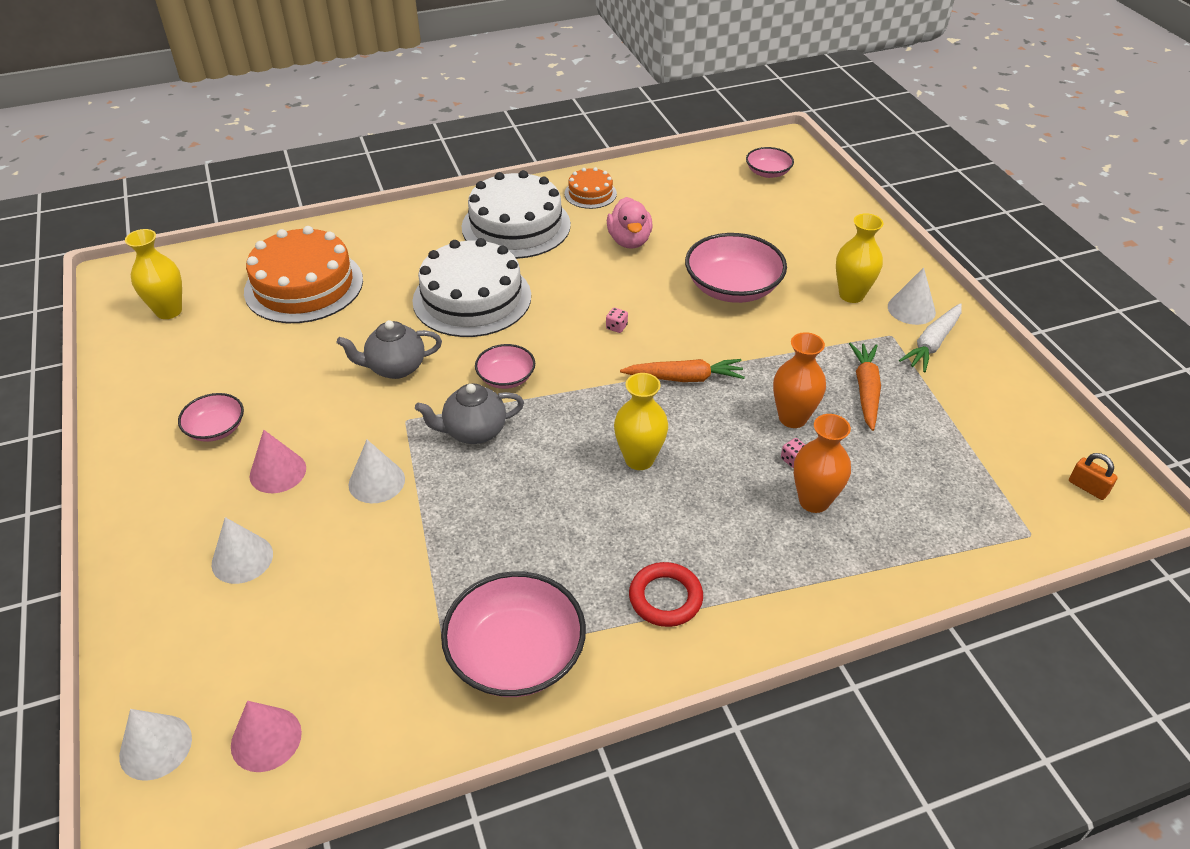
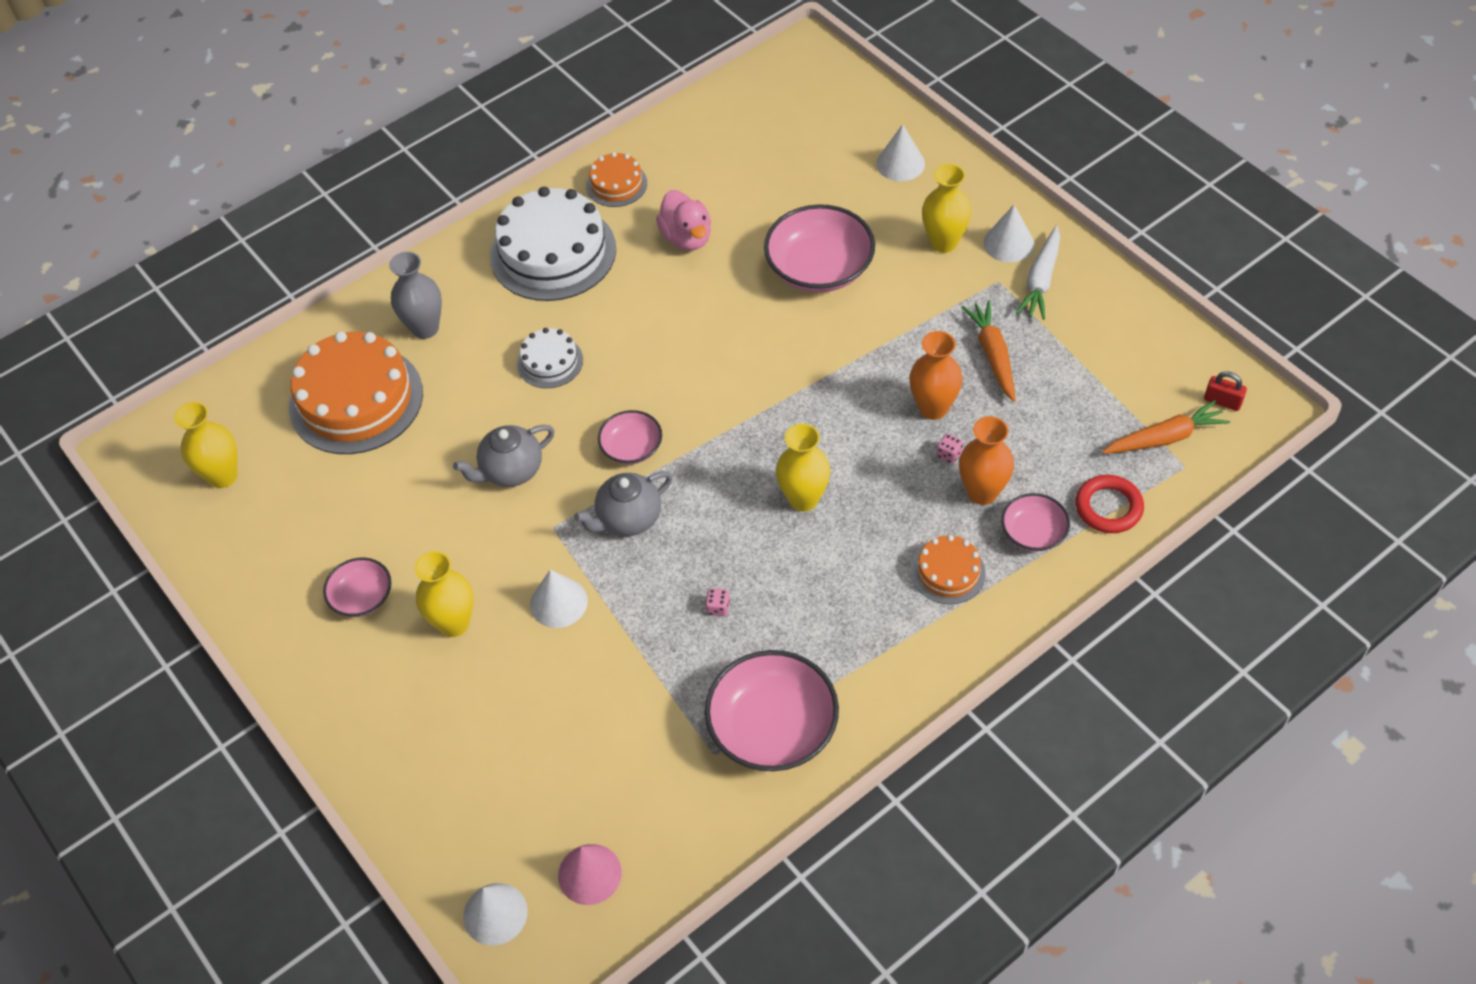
camera: 15 degrees left, 10 degrees up
(242, 559) = (471, 722): white cone -> white cone (900, 163)
(278, 472) = (454, 623): pink cone -> yellow vase
(387, 251) = (425, 328): none -> grey vase
(472, 298) = (550, 362): white cake -> white cake, size x0.50
(616, 327) = (718, 353): pink dice -> pink dice (718, 607)
(665, 598) = (883, 632): red ring -> red ring (1108, 507)
(684, 378) = (811, 394): orange carrot -> orange carrot (1164, 438)
(753, 562) = (948, 572): none -> orange cake
(768, 172) = (802, 99): pink bowl -> pink bowl (1033, 532)
(1087, 487) = (1222, 401): orange padlock -> red padlock

